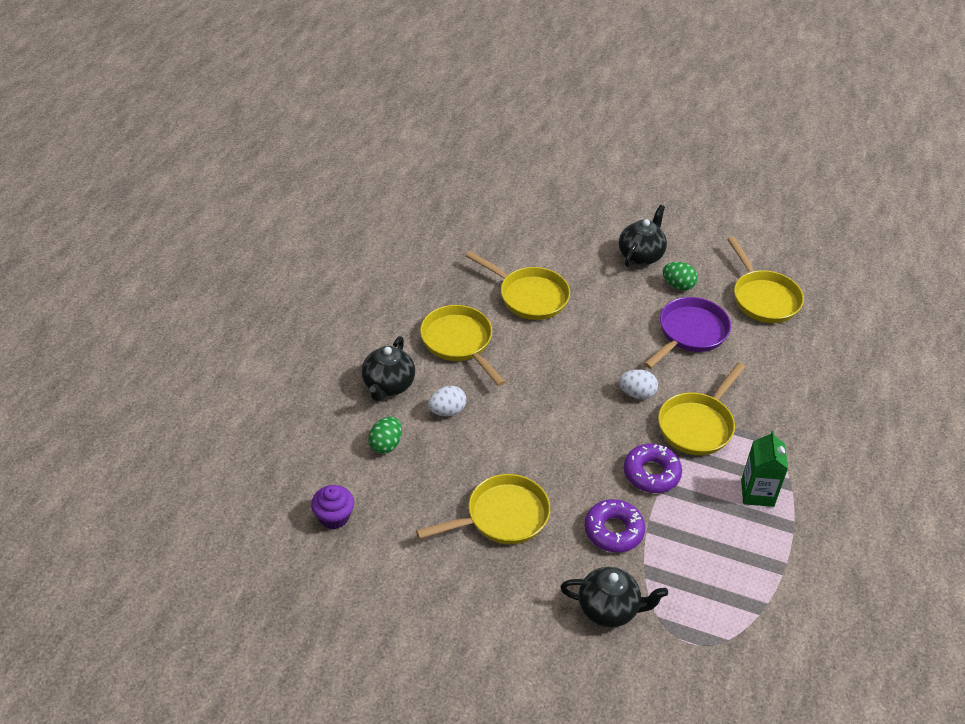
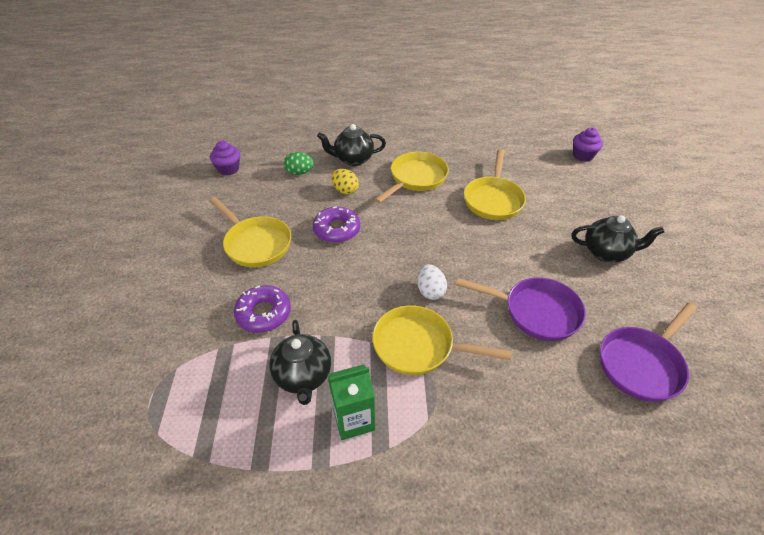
camera: 70 degrees right, 0 degrees up
(447, 411) = (345, 190): white egg -> yellow egg
(495, 198) = (583, 156): none -> purple cupcake
(609, 609) = (178, 331): black teapot -> black teapot (303, 376)
(651, 473) = (340, 324): purple donut -> purple donut (337, 229)
(678, 285) = (593, 288): green egg -> none
(763, 298) = (642, 364): yellow pan -> purple pan

